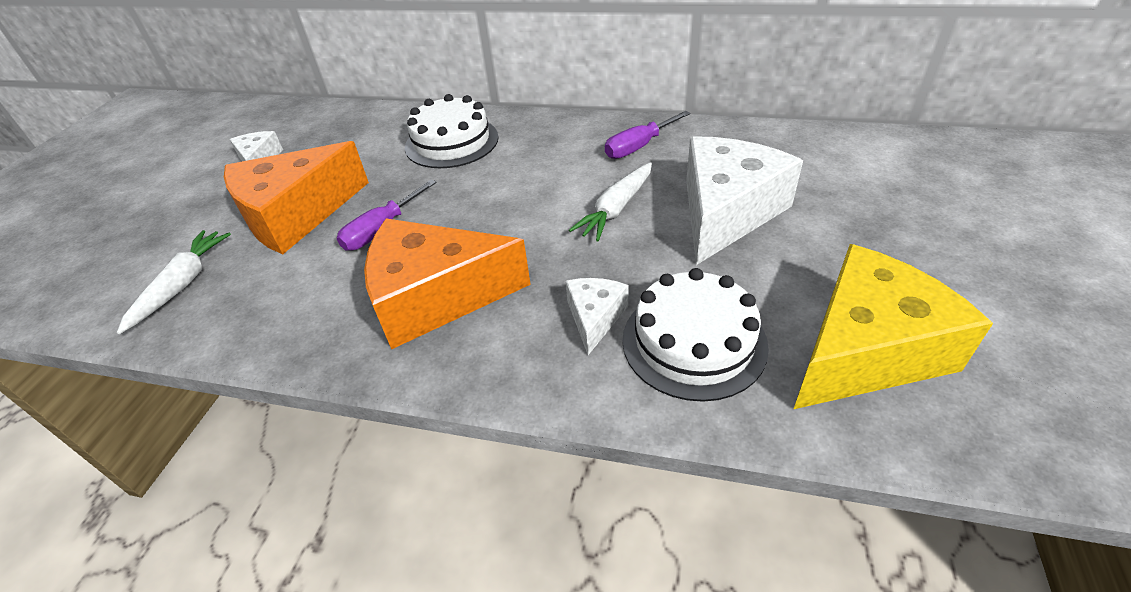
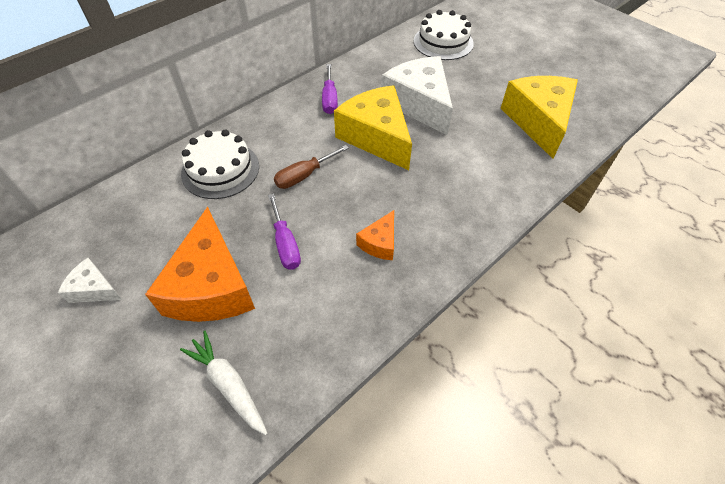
camera: 60 degrees left, 10 degrees up
(435, 297) = (380, 243): orange cheese -> orange cheese, size x0.48
(494, 192) = (304, 175): none -> brown screwdriver
(594, 318) = (453, 188): white cheese -> none
(616, 209) = (376, 137): white carrot -> yellow cheese
(693, 342) = (495, 164): white cake -> white cake (443, 42)

